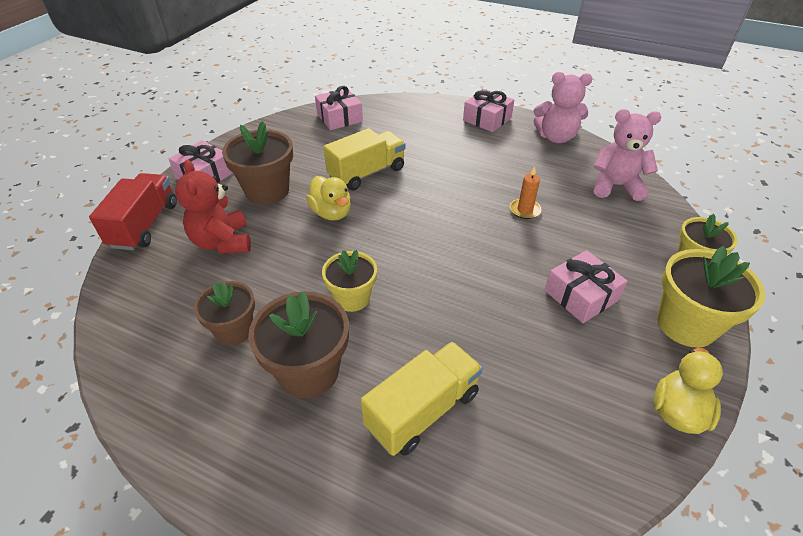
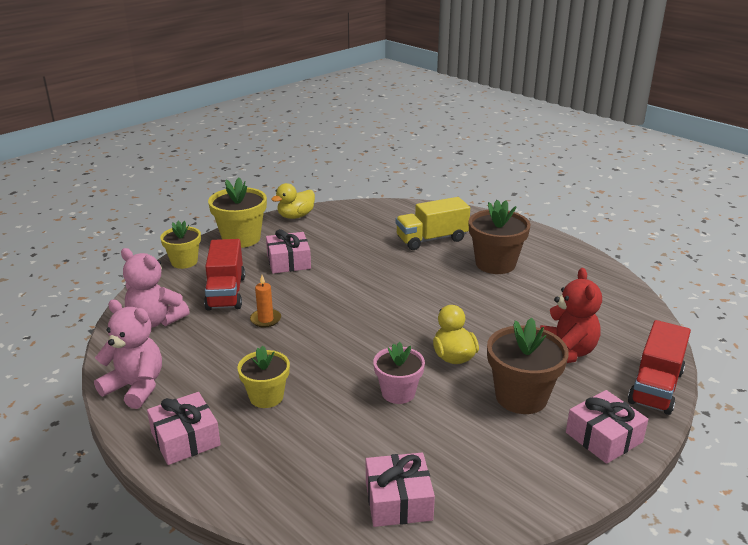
camera: 160 degrees left, 15 degrees down
(234, 330) = (547, 291): brown flower pot -> none
(352, 298) = (455, 291): yellow flower pot -> yellow flower pot (266, 397)
(366, 173) = (398, 393): yellow truck -> pink flower pot
(595, 231) = (226, 293): none -> red truck

